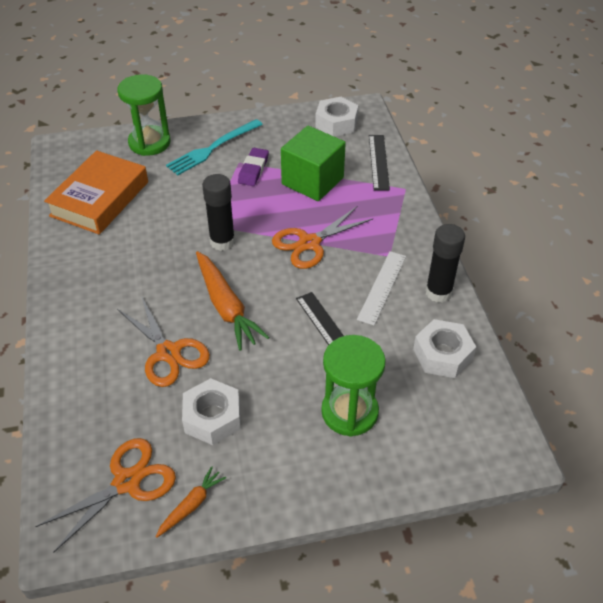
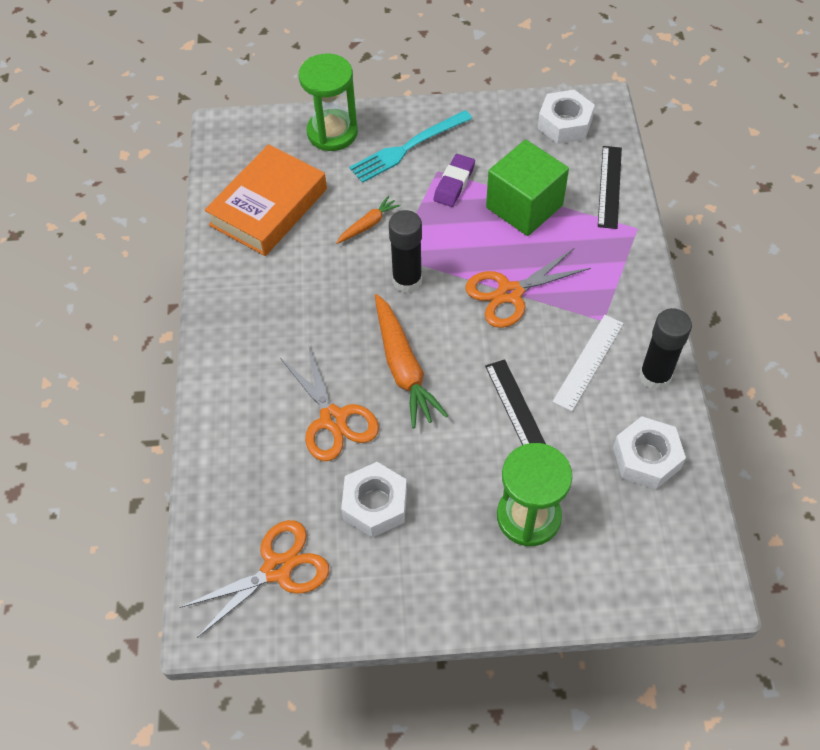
camera: 10 degrees right, 10 degrees up
(191, 505) = (343, 604): orange carrot -> orange carrot (368, 224)

